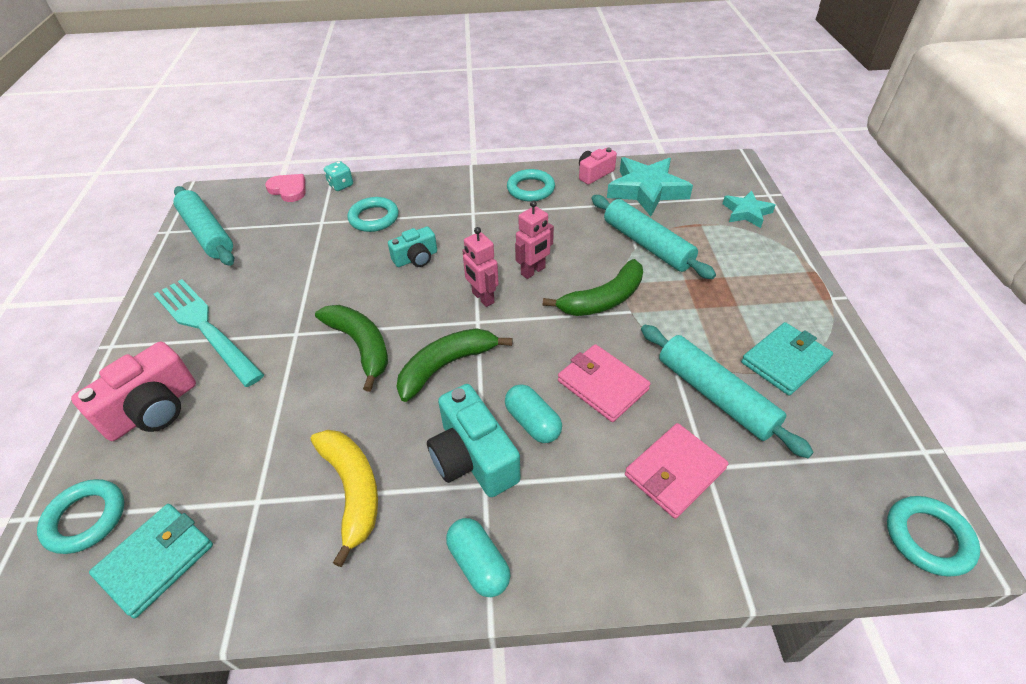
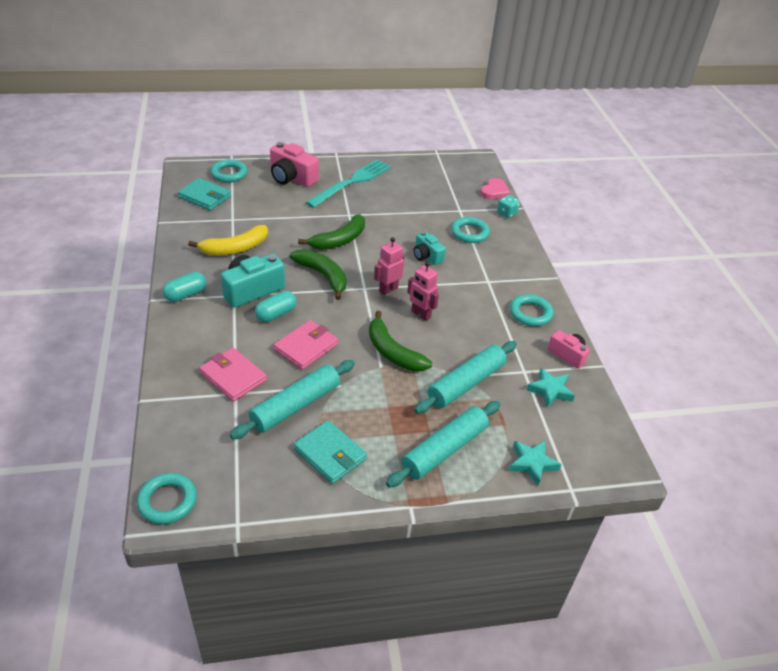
camera: 80 degrees right, 5 degrees down
(207, 233) = (438, 167): turquoise rolling pin -> turquoise rolling pin (444, 449)
(646, 190) = (550, 390): turquoise star -> turquoise star, size x0.58

